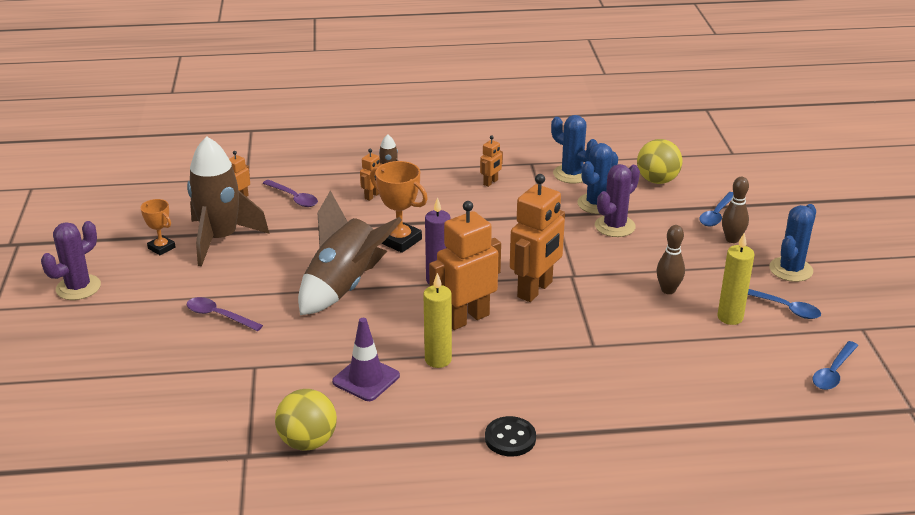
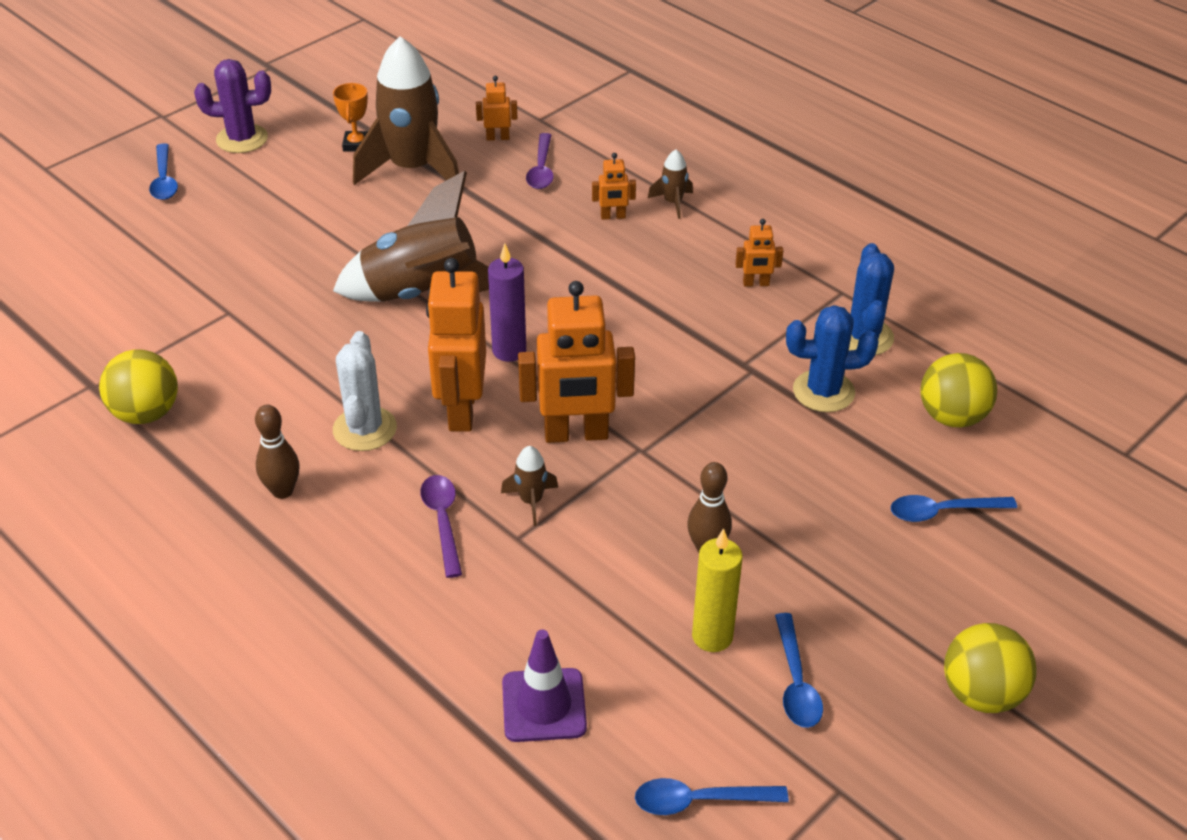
camera: 50 degrees right, 10 degrees up
(68, 337) = (164, 180): none -> blue spoon
(219, 316) = (286, 243): purple spoon -> purple spoon (443, 521)
(366, 379) = (281, 396): purple traffic cone -> purple traffic cone (544, 705)
(400, 240) = (551, 283): orange trophy -> none
(438, 360) = (364, 429): yellow candle -> white cactus
(466, 318) = (461, 410): orange robot -> orange robot turned 105 degrees counterclockwise
(510, 438) = (280, 557): black button -> none
(570, 328) = (531, 501): none -> brown rocket
(615, 226) = (792, 432): purple cactus -> none
(732, 239) = (900, 555): brown bowling pin -> brown bowling pin (282, 491)
(790, 269) = (898, 648): blue cactus -> none
(839, 262) = (981, 694): none -> yellow ball

